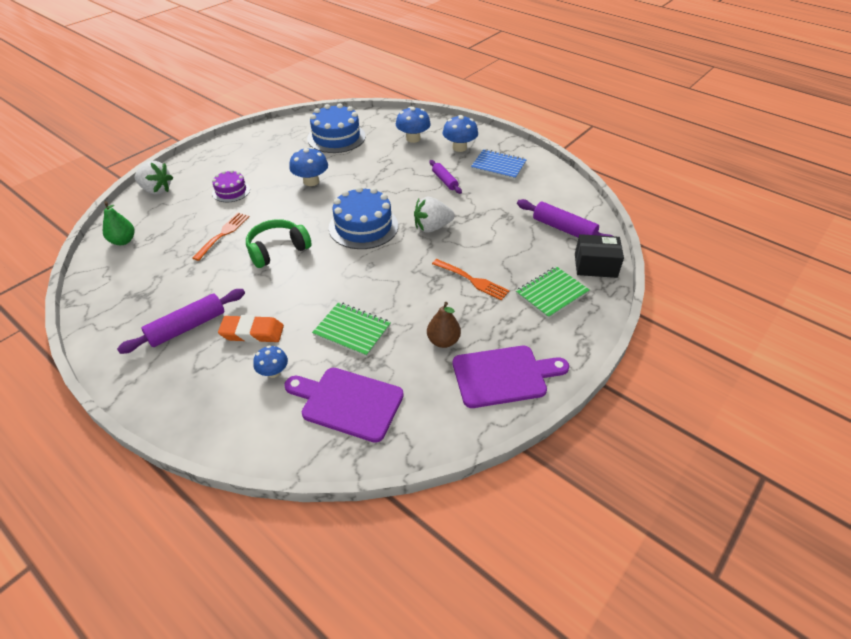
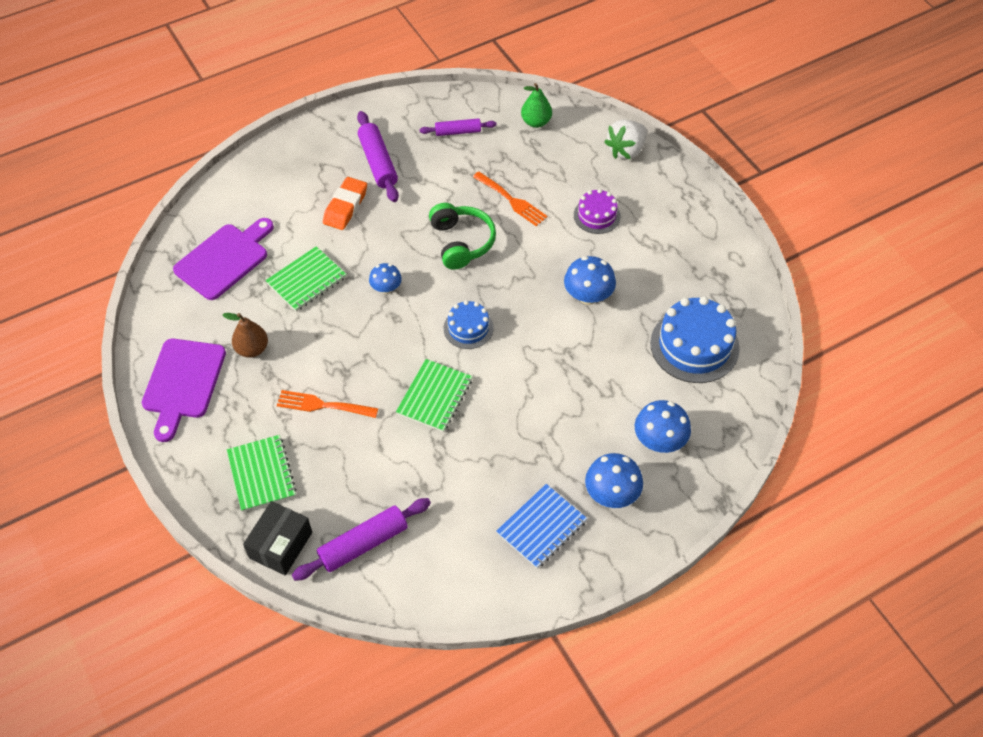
camera: 110 degrees right, 10 degrees up
(273, 372) = (288, 215): blue mushroom -> blue mushroom (386, 288)
(363, 226) = (468, 328): blue cake -> blue cake, size x0.57
(432, 227) = (435, 397): white strawberry -> green notebook
(444, 181) = (530, 444): purple rolling pin -> purple rolling pin (458, 132)
(472, 280) = (322, 405): orange fork -> orange fork turned 45 degrees clockwise

